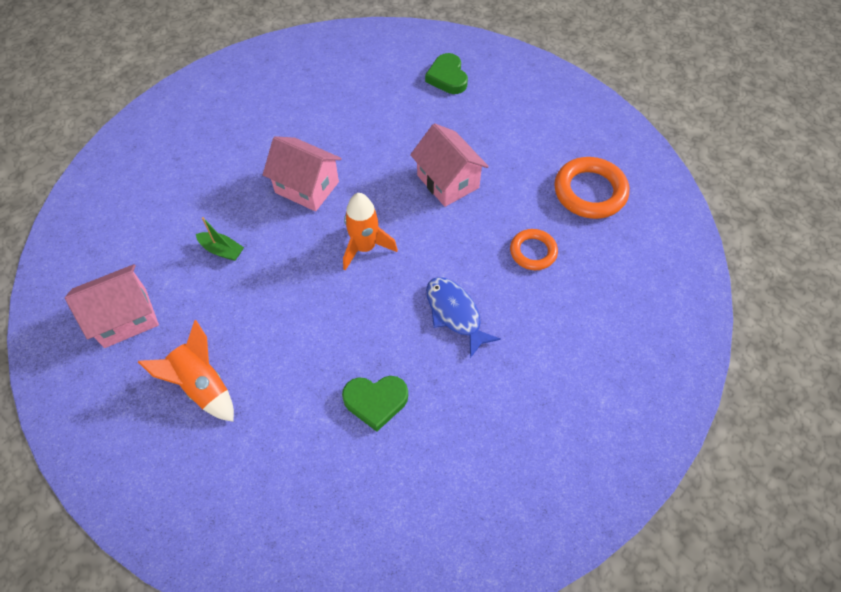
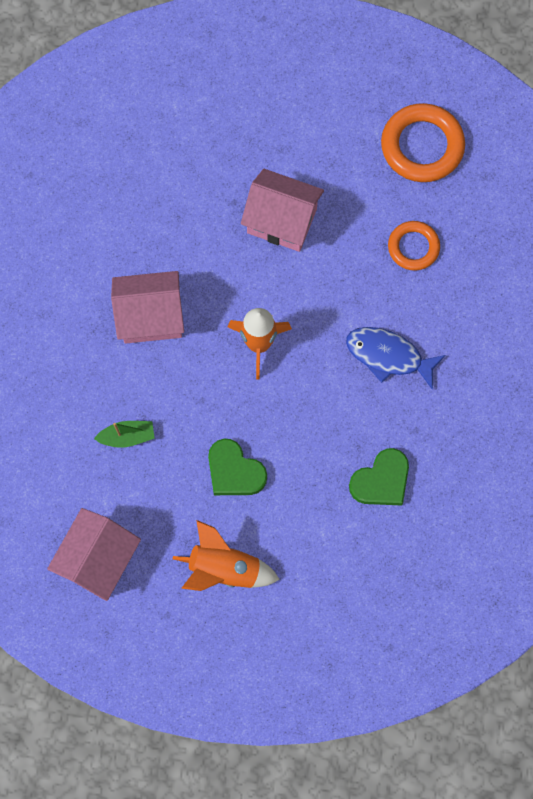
camera: 35 degrees left, 15 degrees up
(447, 77) = (188, 92): green heart -> green heart (234, 471)

